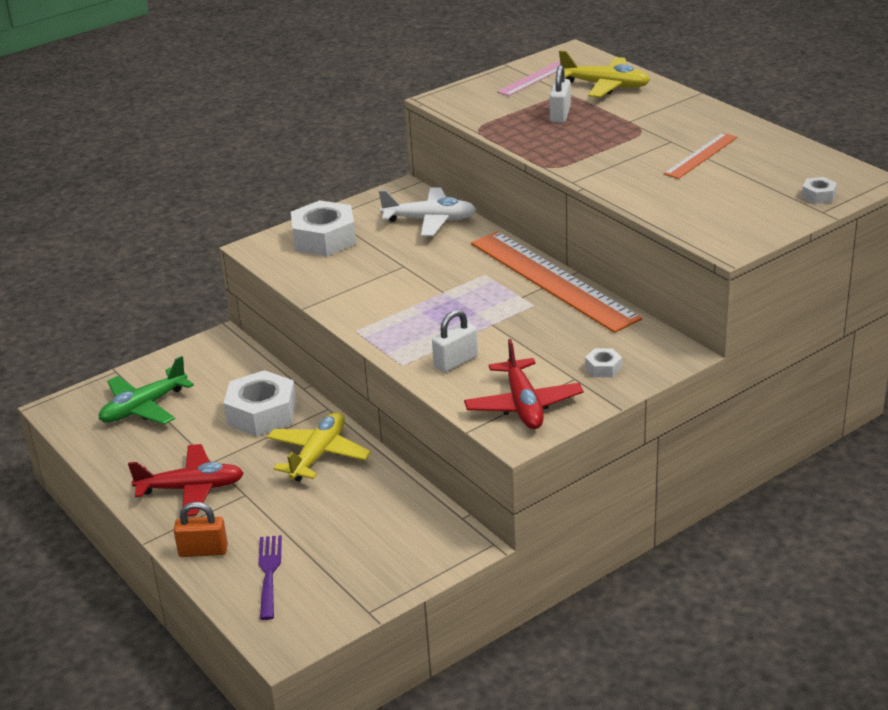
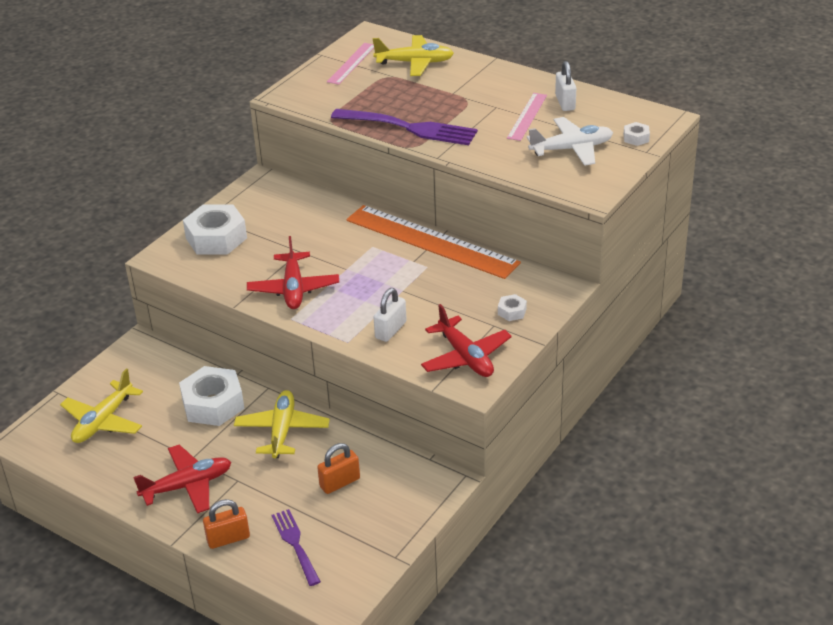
camera: 20 degrees left, 5 degrees up
(144, 407) = (103, 421): green plane -> yellow plane
(350, 521) = (340, 483): none -> orange padlock
(375, 302) = (293, 289): none -> red plane
(430, 220) = (299, 204): white plane -> white plane (571, 149)
(559, 148) = (409, 128): none -> purple fork
(560, 115) = (392, 96): white padlock -> white padlock (565, 102)
(701, 155) = (527, 116): orange ruler -> pink ruler

